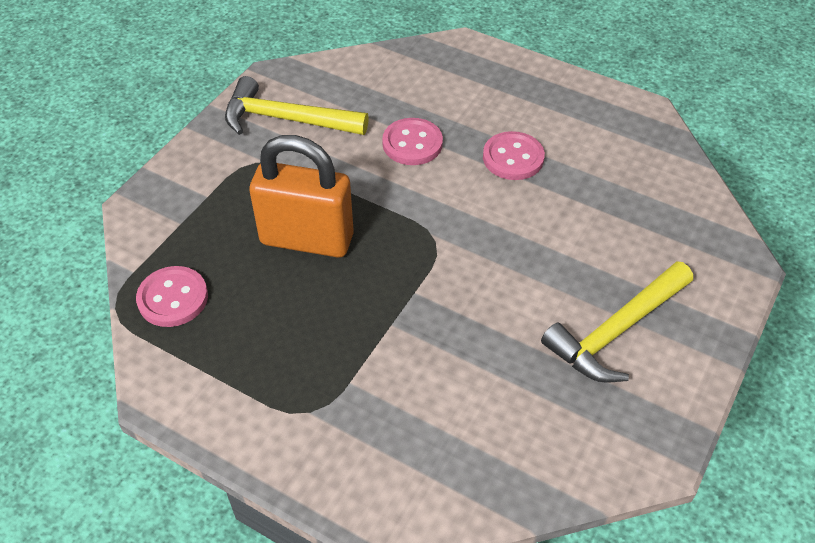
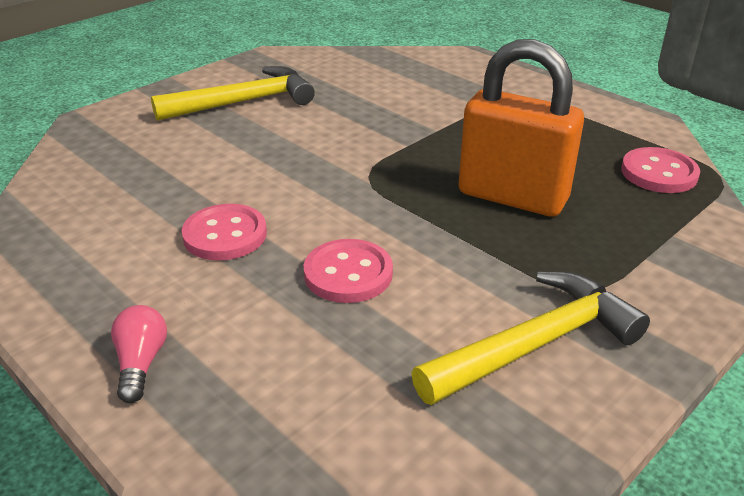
camera: 165 degrees left, 15 degrees down
(286, 119) = (536, 344): yellow hammer -> yellow hammer turned 60 degrees counterclockwise
(499, 71) = (141, 363): none -> pink light bulb

